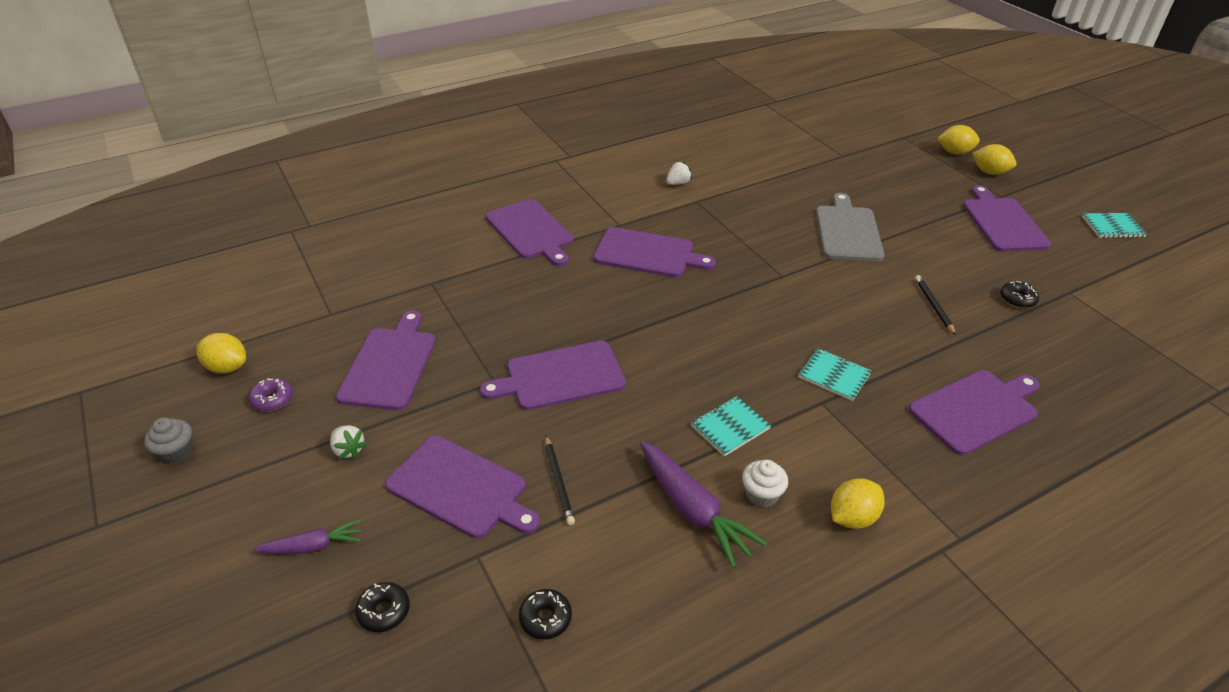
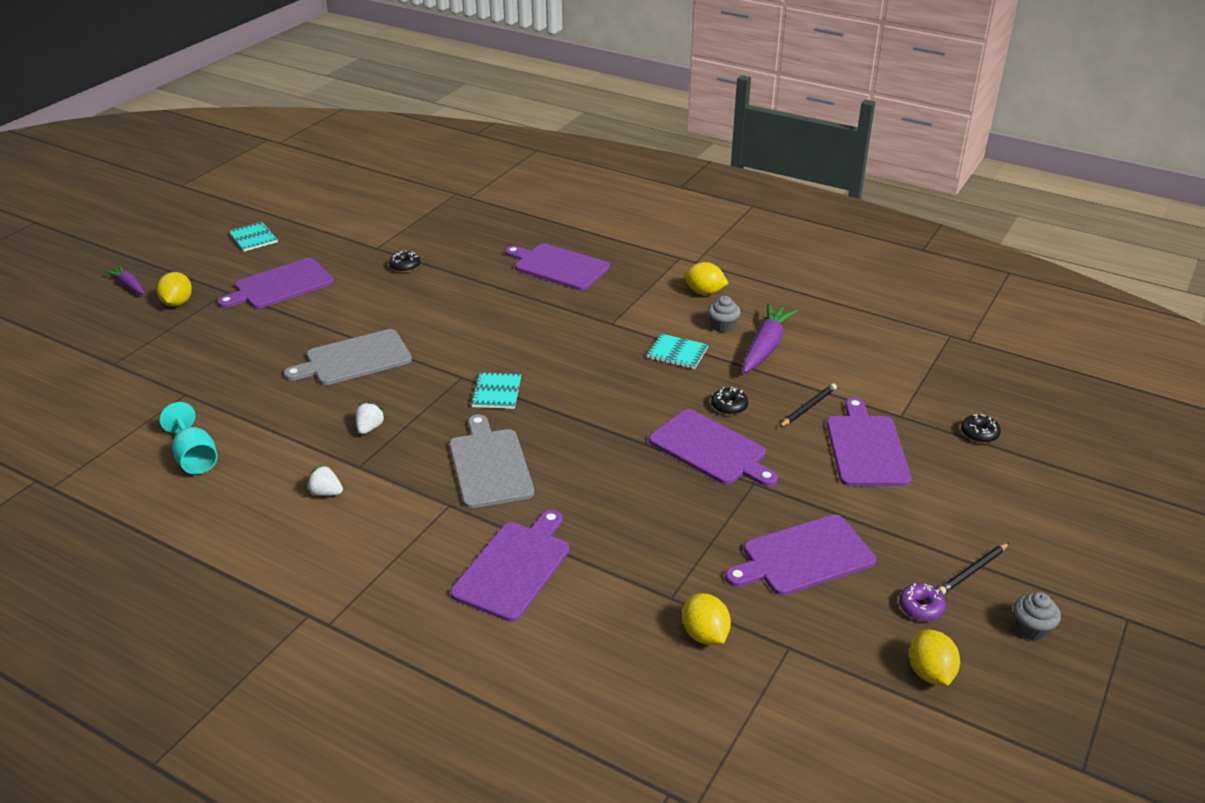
camera: 120 degrees left, 5 degrees down
(312, 546) = (988, 490): purple carrot -> purple carrot (129, 285)
(348, 450) = (906, 524): white strawberry -> white strawberry (369, 428)
(545, 618) = (902, 373): black donut -> black donut (729, 406)
(648, 254) = (489, 465): purple cutting board -> grey cutting board
(759, 147) = (194, 457): none -> turquoise goblet
(762, 494) = (722, 326): white cupcake -> grey cupcake
(834, 375) = (576, 324): turquoise notebook -> turquoise notebook (496, 392)
(933, 306) = (445, 299): black pencil -> black pencil (973, 571)
(954, 152) = (139, 327): yellow lemon -> yellow lemon (705, 634)

